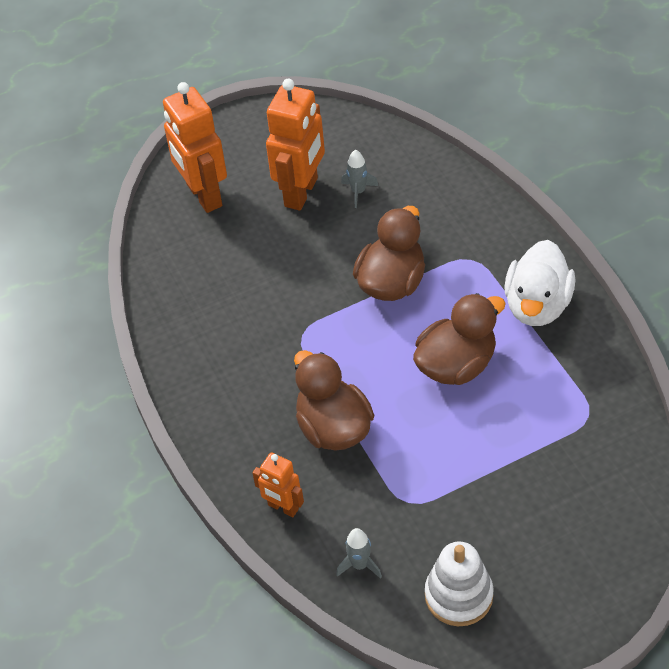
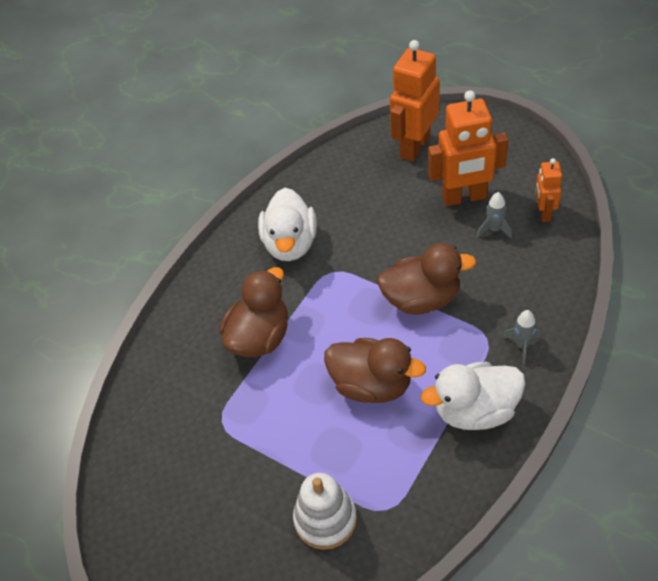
camera: 60 degrees right, 0 degrees up
(238, 351) = (290, 244): none -> white duck
(283, 507) = (172, 345): orange robot -> orange robot (544, 213)
(359, 565) = (148, 420): grey rocket -> grey rocket (522, 345)
(458, 595) = (154, 502): white stacking toy -> white stacking toy (325, 519)

